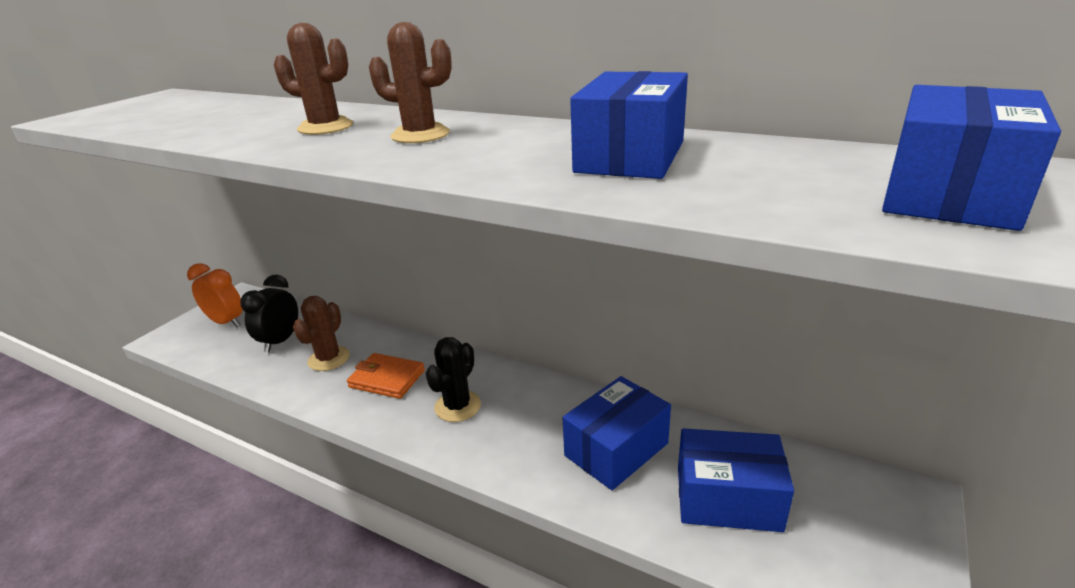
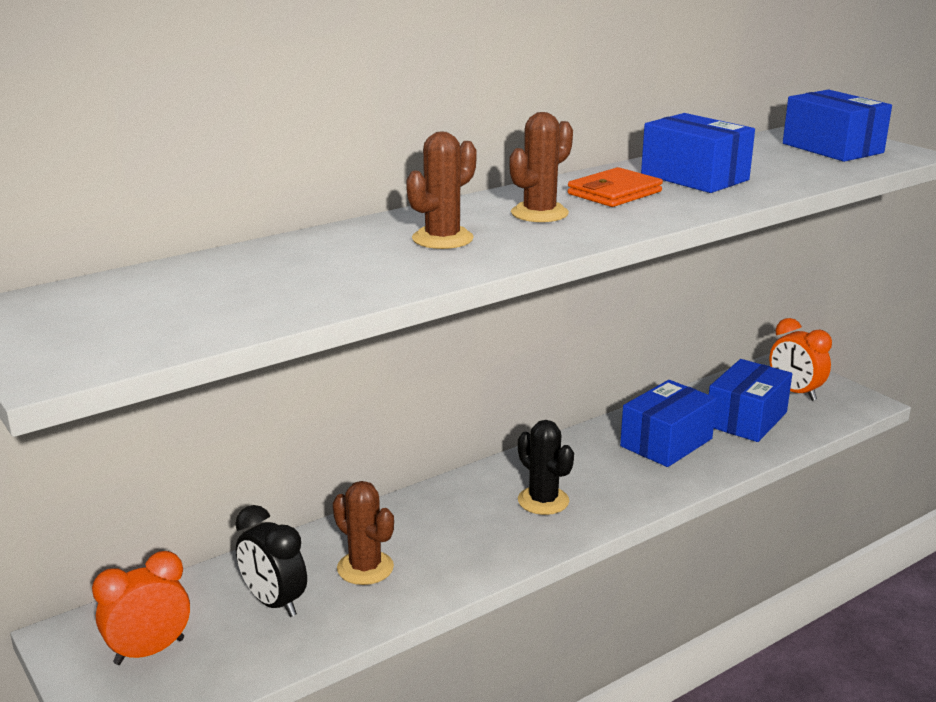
camera: 65 degrees left, 5 degrees down
(387, 379) = (452, 533): orange wallet -> orange wallet (614, 193)
(616, 449) = (666, 442): blue box -> blue box turned 60 degrees clockwise
(848, 528) = (795, 392): none -> orange clock

